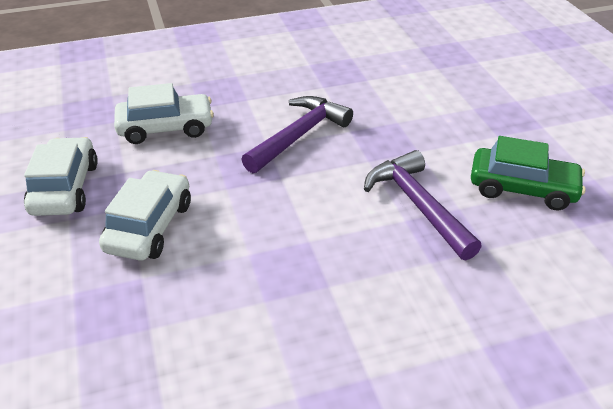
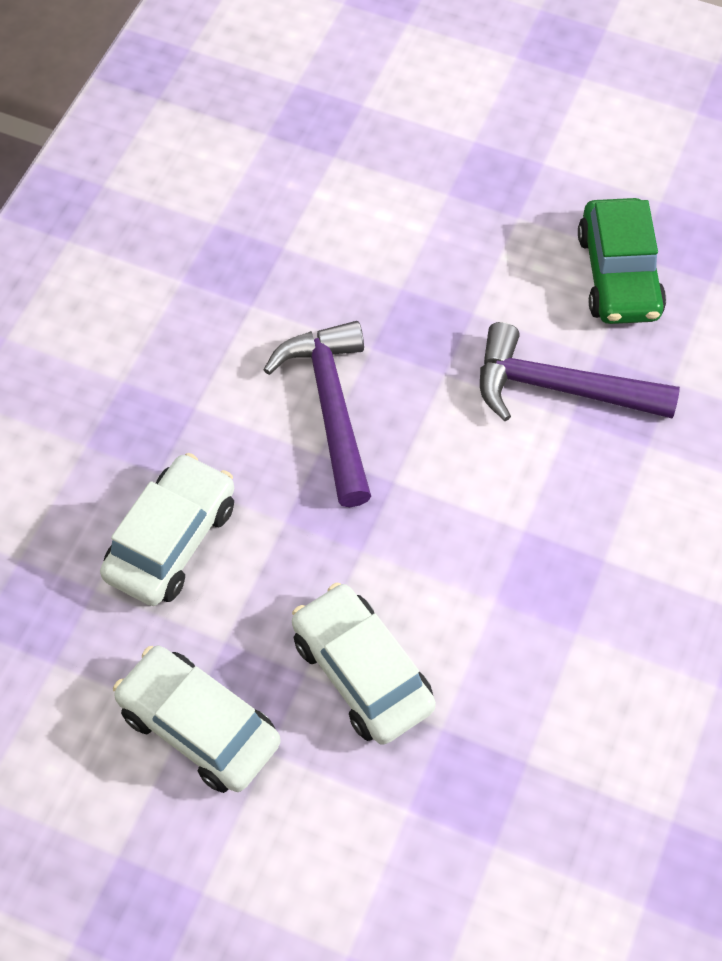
camera: 50 degrees left, 20 degrees up
(522, 188) = (619, 275): green car -> green car turned 120 degrees clockwise

